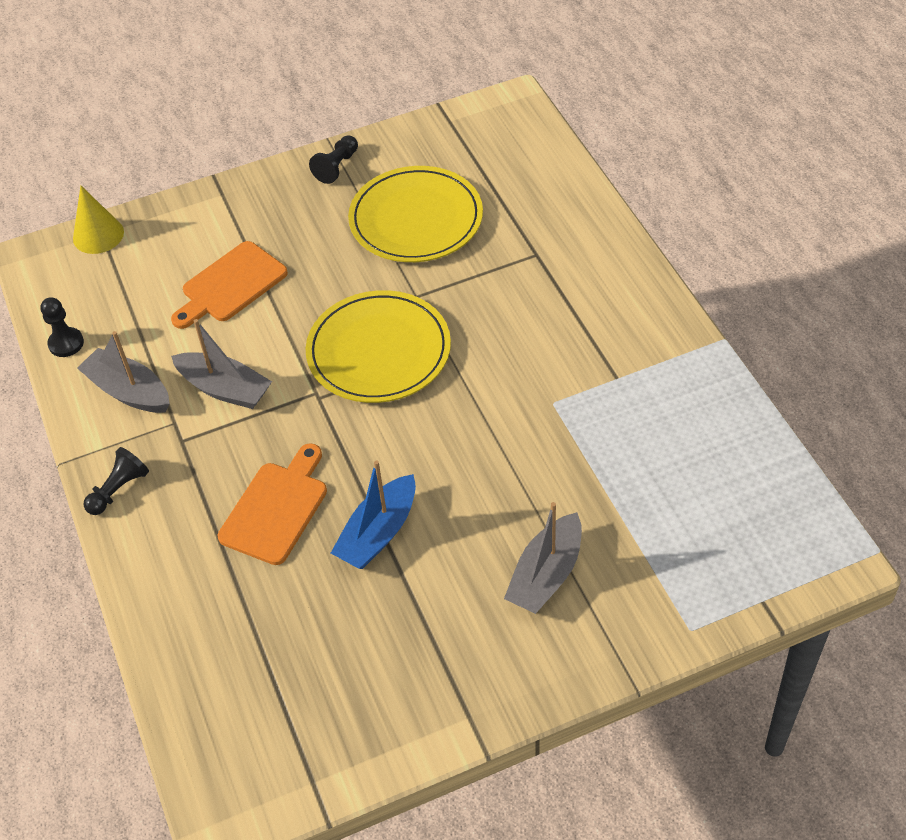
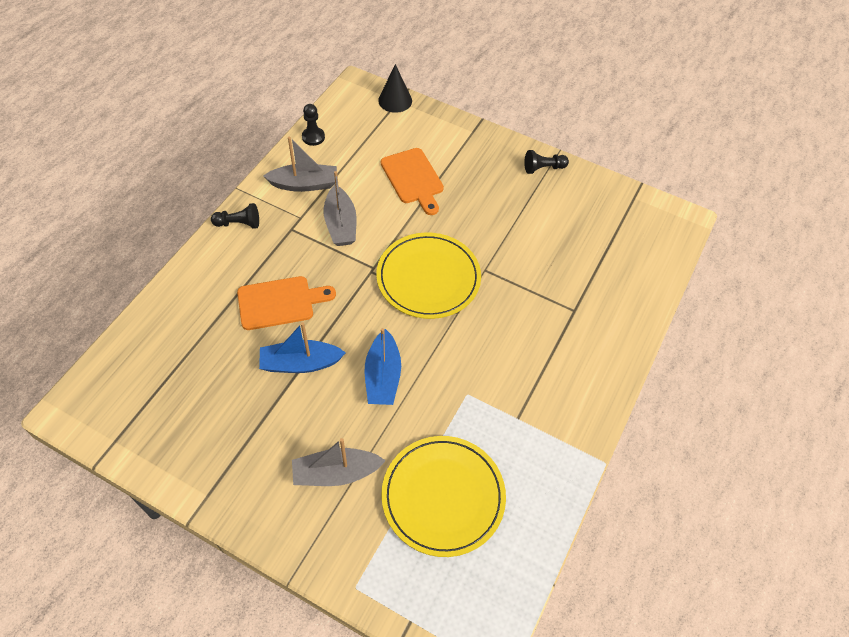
camera: 45 degrees right, 5 degrees up
(98, 235) = (395, 100): yellow cone -> black cone
(129, 391) = (304, 184): grey boat -> grey boat turned 90 degrees clockwise
(231, 285) = (413, 178): orange cutting board -> orange cutting board turned 120 degrees counterclockwise
(416, 219) = (542, 231): yellow plate -> yellow plate (443, 496)
(465, 465) = (383, 376): none -> blue boat

